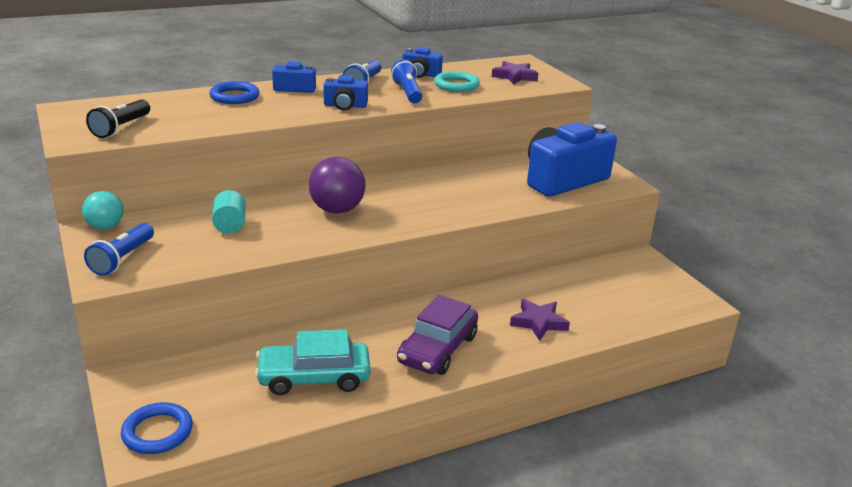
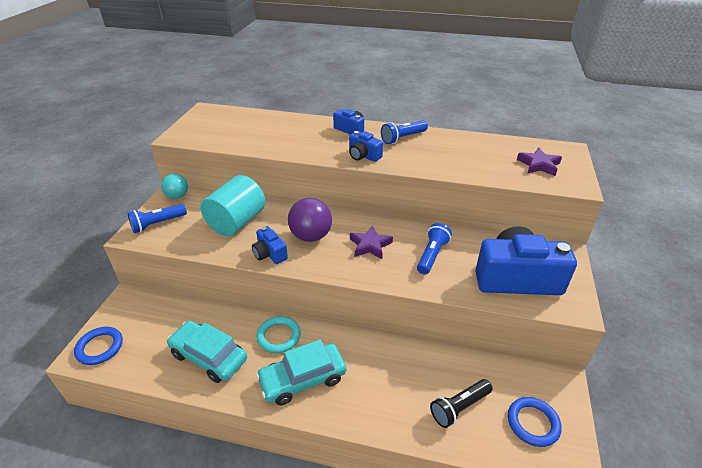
camera: 40 degrees right, 10 degrees up
(121, 128) = (211, 134): black flashlight -> black flashlight (459, 408)
(230, 225) = (237, 222): turquoise cylinder -> turquoise cylinder, size x1.92
(234, 97) = (304, 126): blue ring -> blue ring (533, 423)
(407, 93) = (424, 156): blue flashlight -> blue flashlight (432, 255)
(420, 74) = (458, 141): blue camera -> blue camera (270, 254)
(438, 349) = (303, 379): purple car -> turquoise car
(456, 85) = (474, 160): turquoise ring -> turquoise ring (279, 336)
(538, 322) = (399, 398): purple star -> purple star (370, 245)

